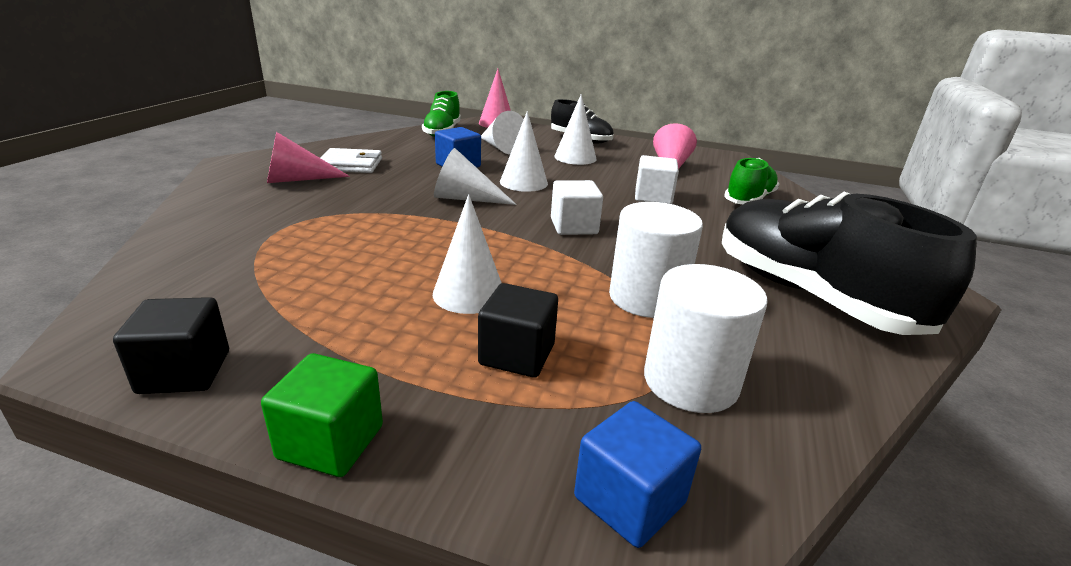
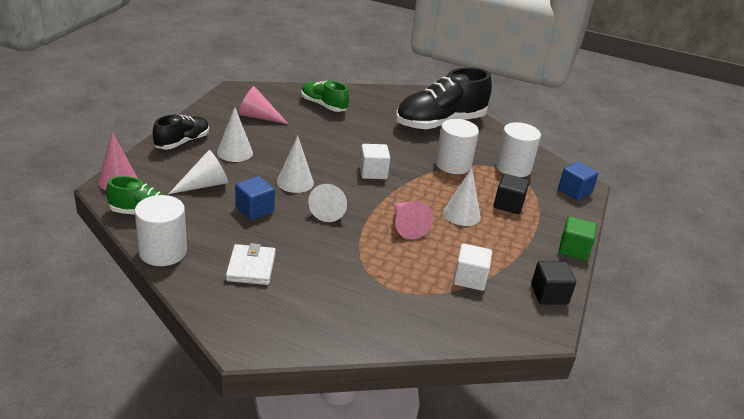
camera: 90 degrees left, 5 degrees up
(297, 179) = (291, 294): pink cone -> pink cone (406, 226)
(383, 138) = (163, 252): none -> white cylinder
(653, 197) = (321, 136): white cube -> white cube (469, 279)

